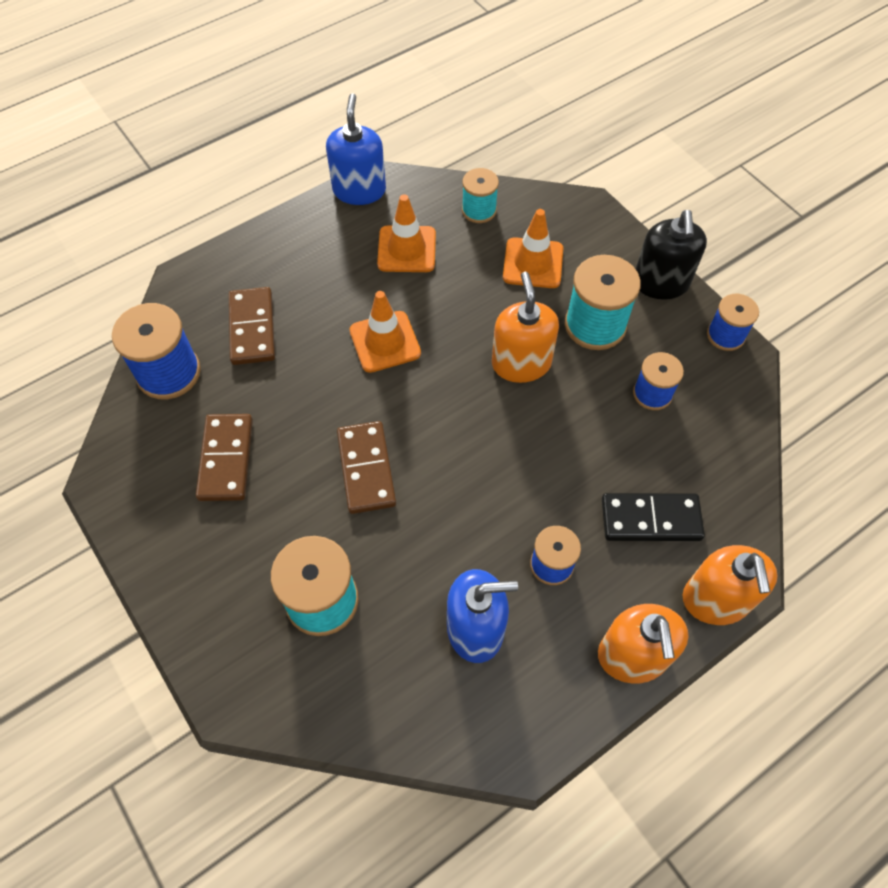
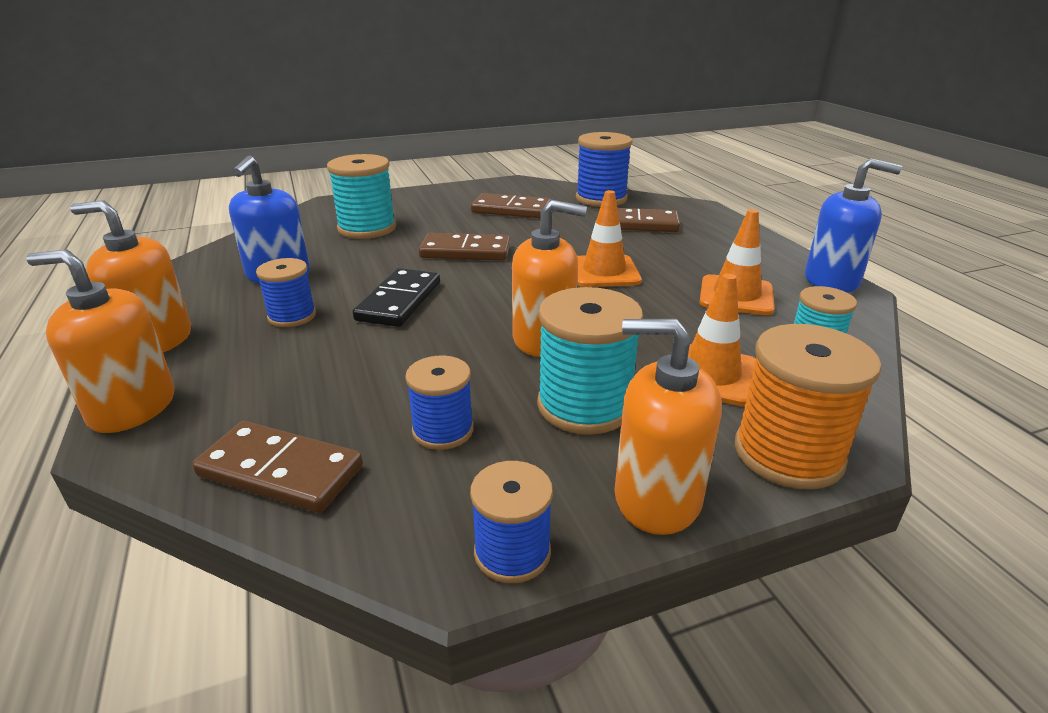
camera: 105 degrees right, 30 degrees down
(600, 230) = (788, 454): none -> orange spool
(650, 519) = (273, 385): black domino -> black domino (399, 301)
(661, 283) = (657, 497): black soap dispenser -> orange soap dispenser
(726, 465) = (280, 471): none -> brown domino

